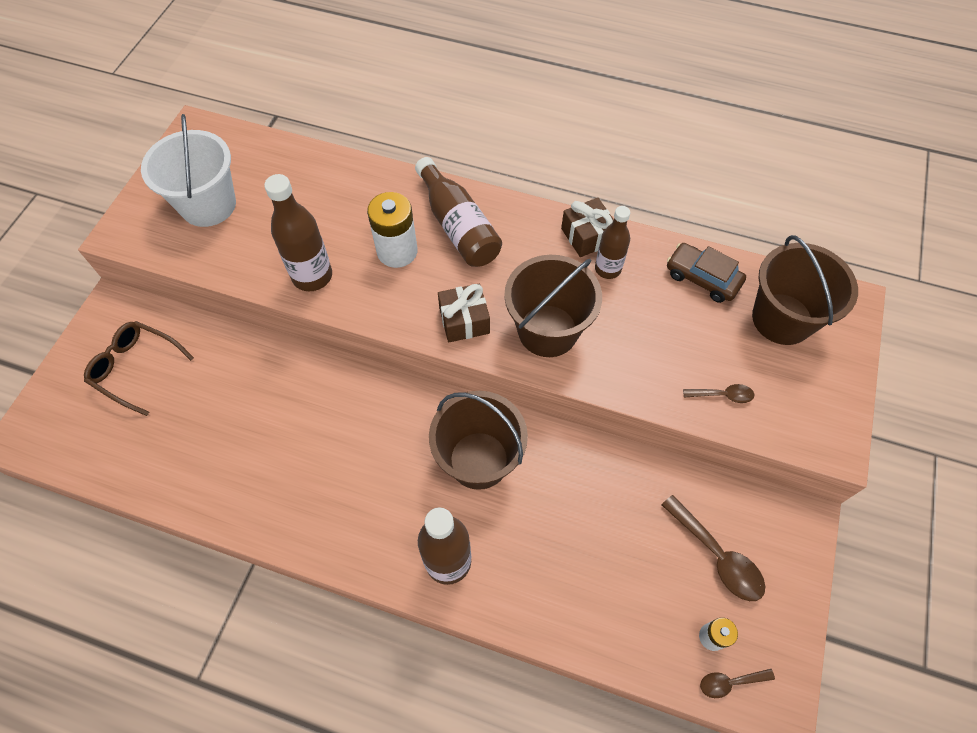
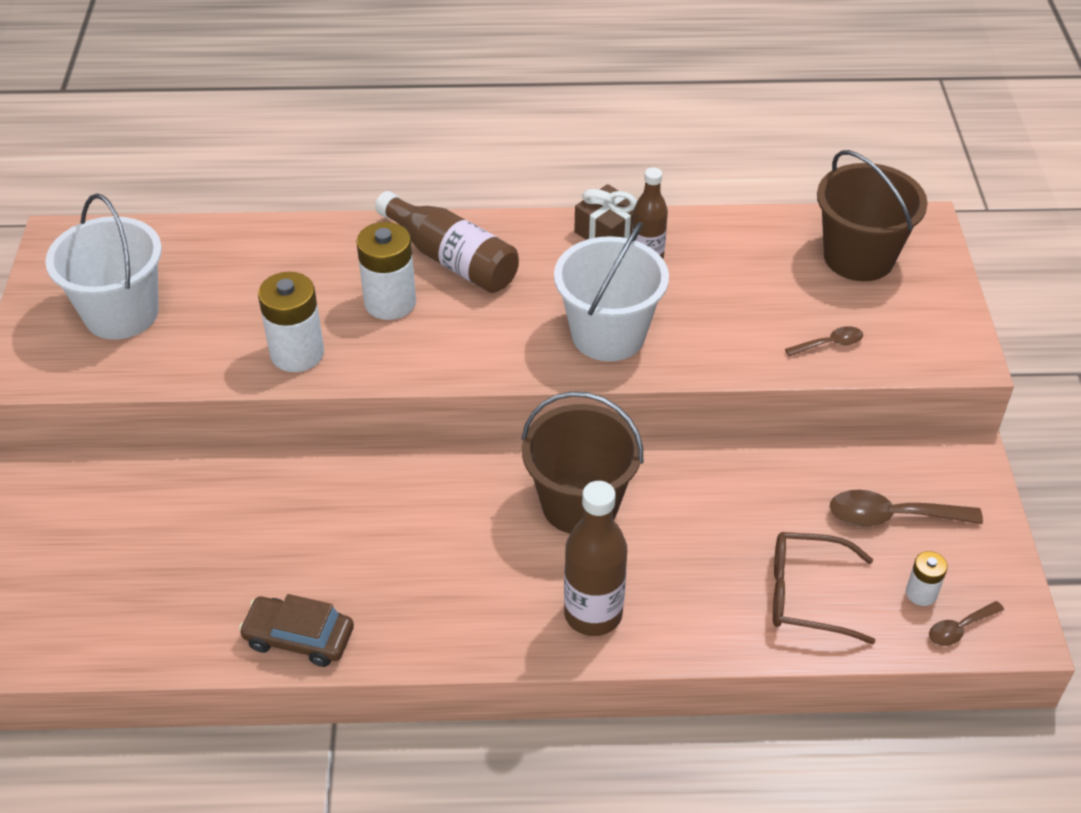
camera: 20 degrees left, 15 degrees down
(136, 368) = (91, 533): brown glasses -> brown glasses (808, 595)
(312, 276) = (297, 353): brown bottle -> white battery
(464, 320) = (506, 350): brown gift -> none
(548, 331) = (608, 335): brown bucket -> white bucket
(702, 278) = (756, 241): brown car -> brown car (299, 638)
(717, 556) = (892, 516): brown spoon -> brown spoon turned 150 degrees clockwise

